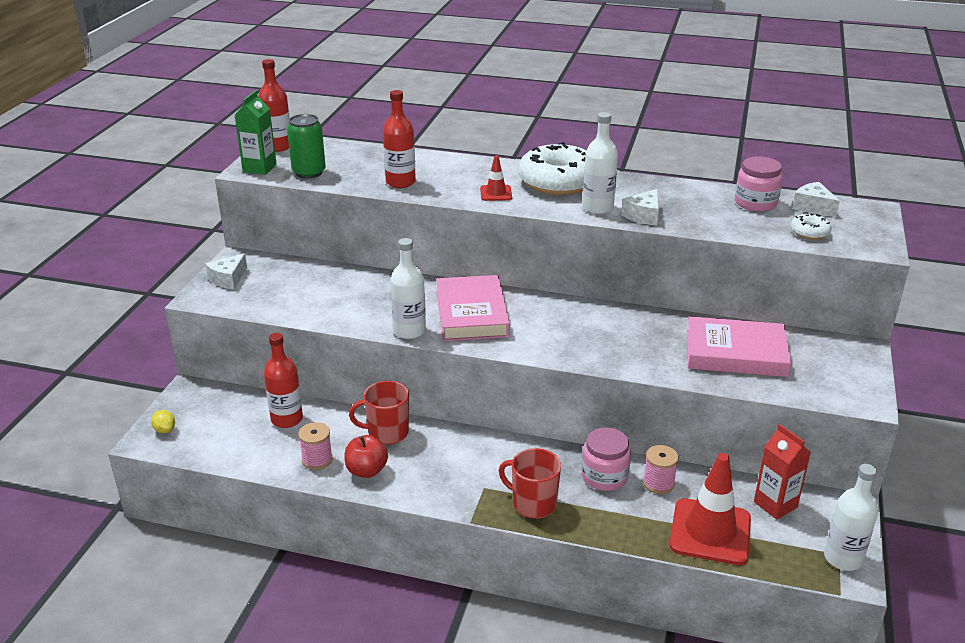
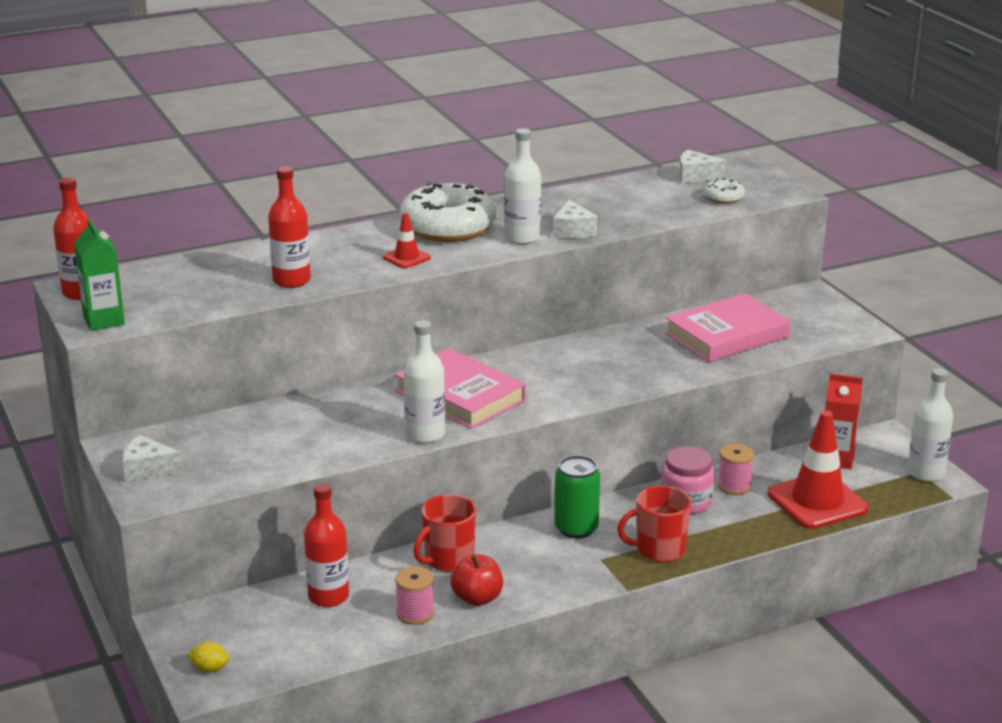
camera: 40 degrees left, 5 degrees down
(228, 279) = (147, 469): white cheese -> white cheese turned 105 degrees clockwise
(309, 172) = (171, 305): green can -> green can (576, 528)
(755, 203) = (646, 188): pink jar -> none

